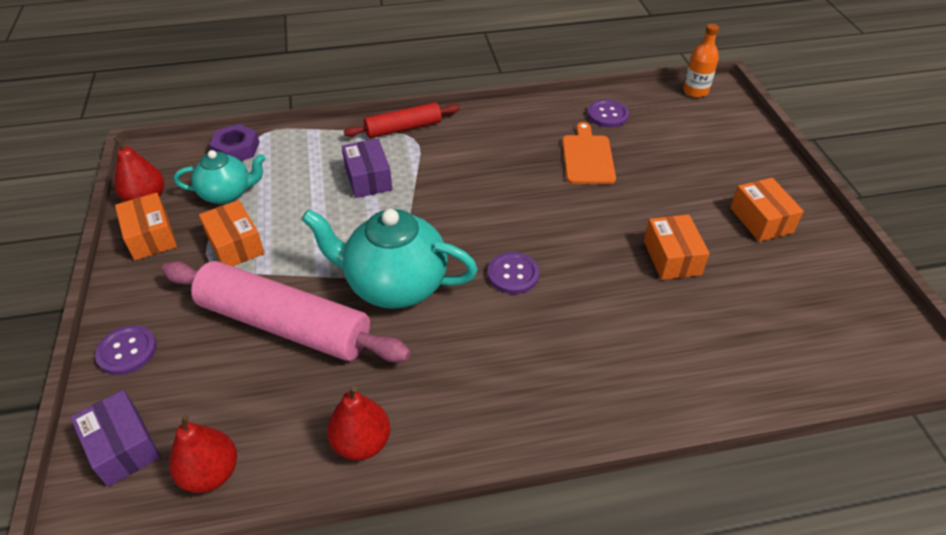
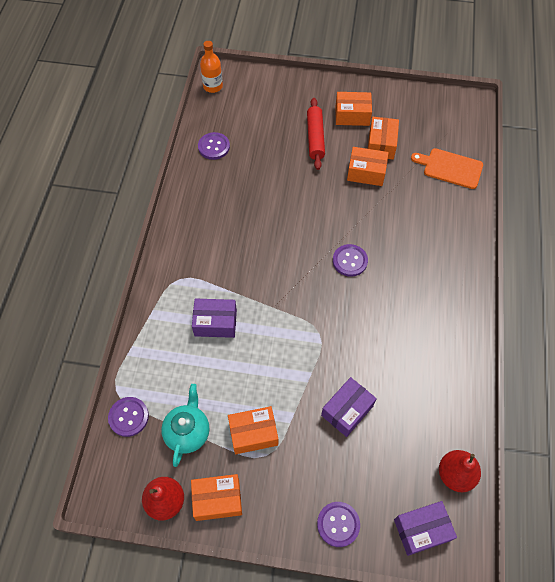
camera: 70 degrees left, 15 degrees up
(236, 149) = (128, 417): purple nut -> purple button
(285, 324) = (347, 410): pink rolling pin -> purple box
(362, 443) = (455, 383): red pear -> none
(395, 285) = (334, 333): turquoise teapot -> none
(403, 128) = (163, 282): red rolling pin -> red rolling pin (315, 137)
(587, 157) = (255, 177): orange cutting board -> orange cutting board (450, 168)
(735, 262) = (381, 144): none -> orange box

